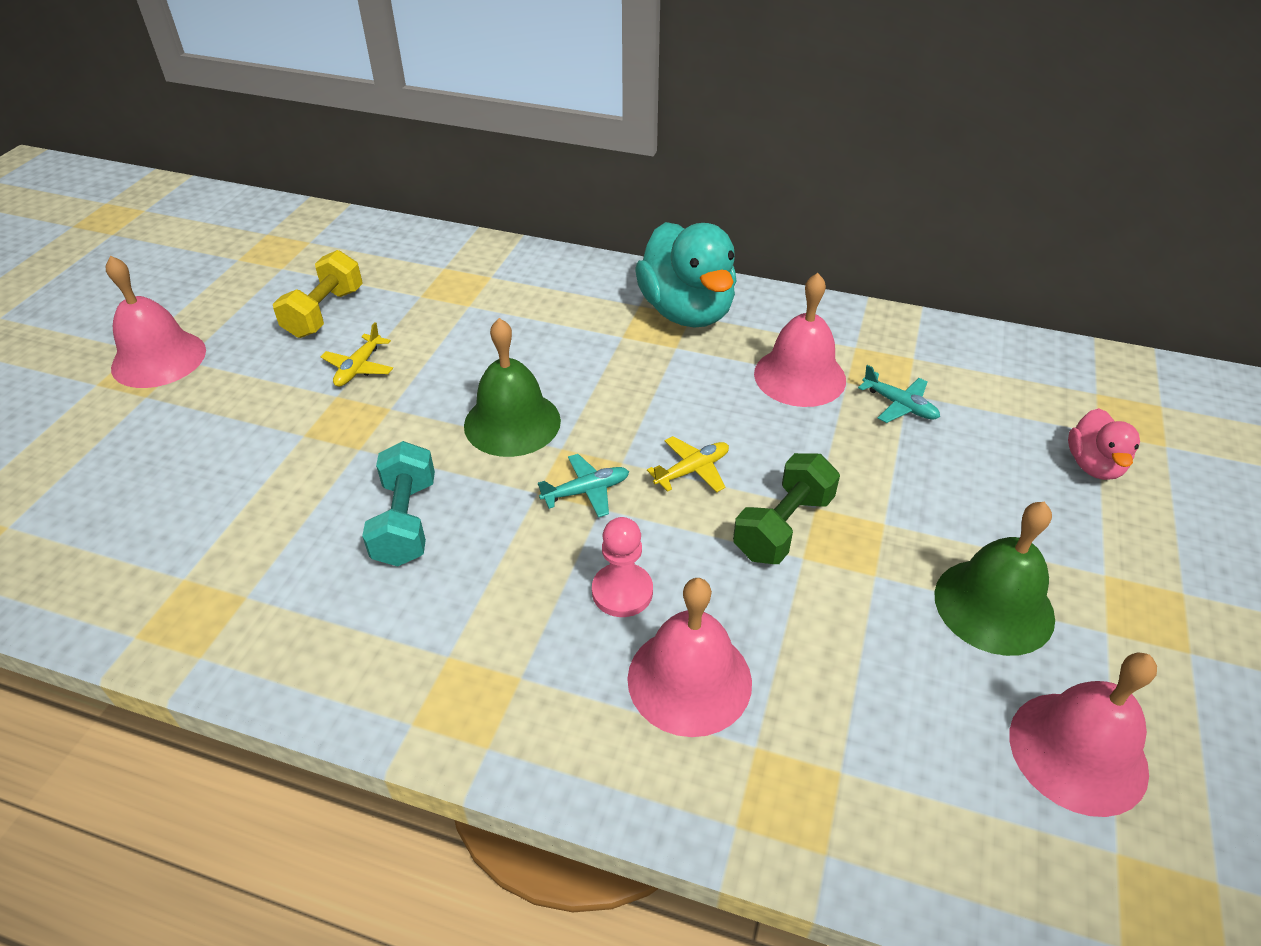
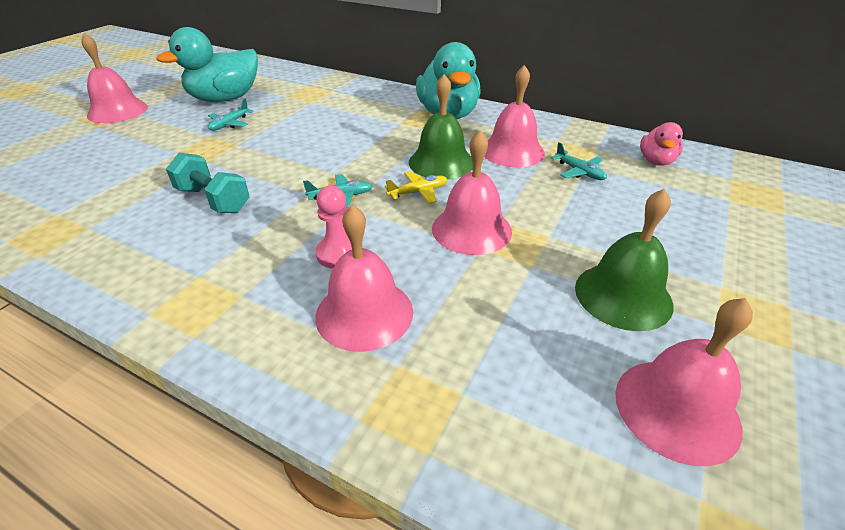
camera: 10 degrees right, 5 degrees down
(325, 313) = (225, 99): yellow dumbbell -> turquoise duck
(359, 368) = (229, 124): yellow plane -> turquoise plane
(406, 522) = (213, 200): turquoise dumbbell -> turquoise dumbbell turned 60 degrees counterclockwise
(512, 422) = (309, 157): green bell -> green bell (441, 162)
(783, 526) = (471, 229): green dumbbell -> pink bell
(1093, 465) = (722, 218): pink duck -> pink duck (656, 161)

